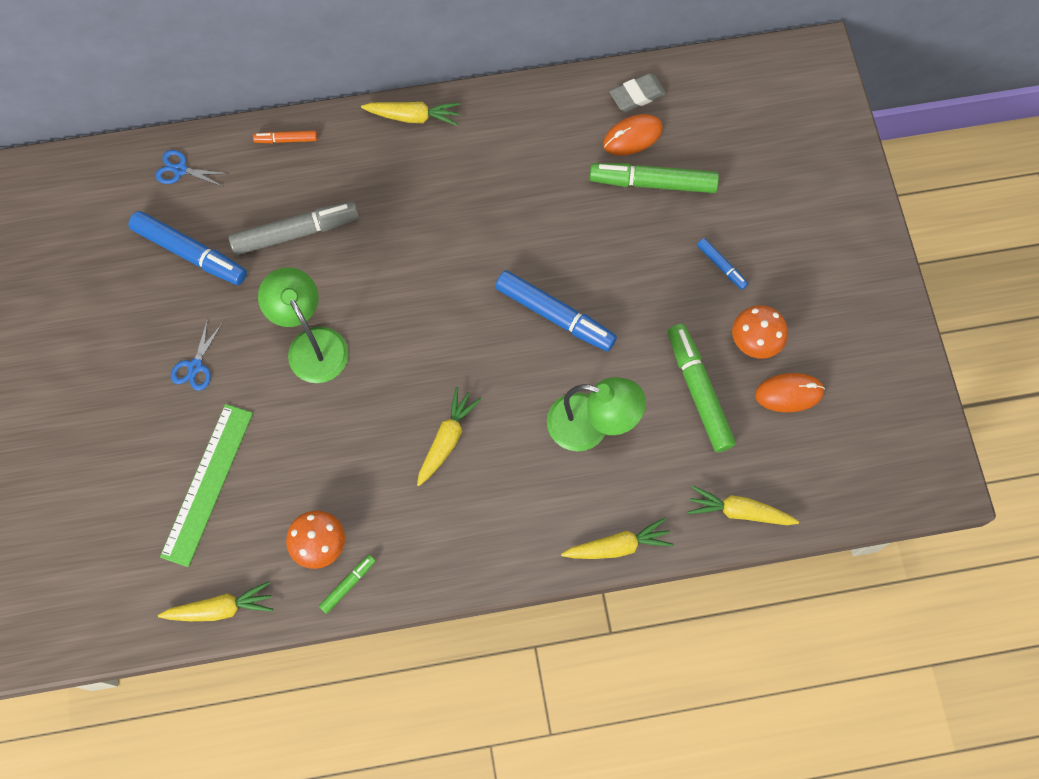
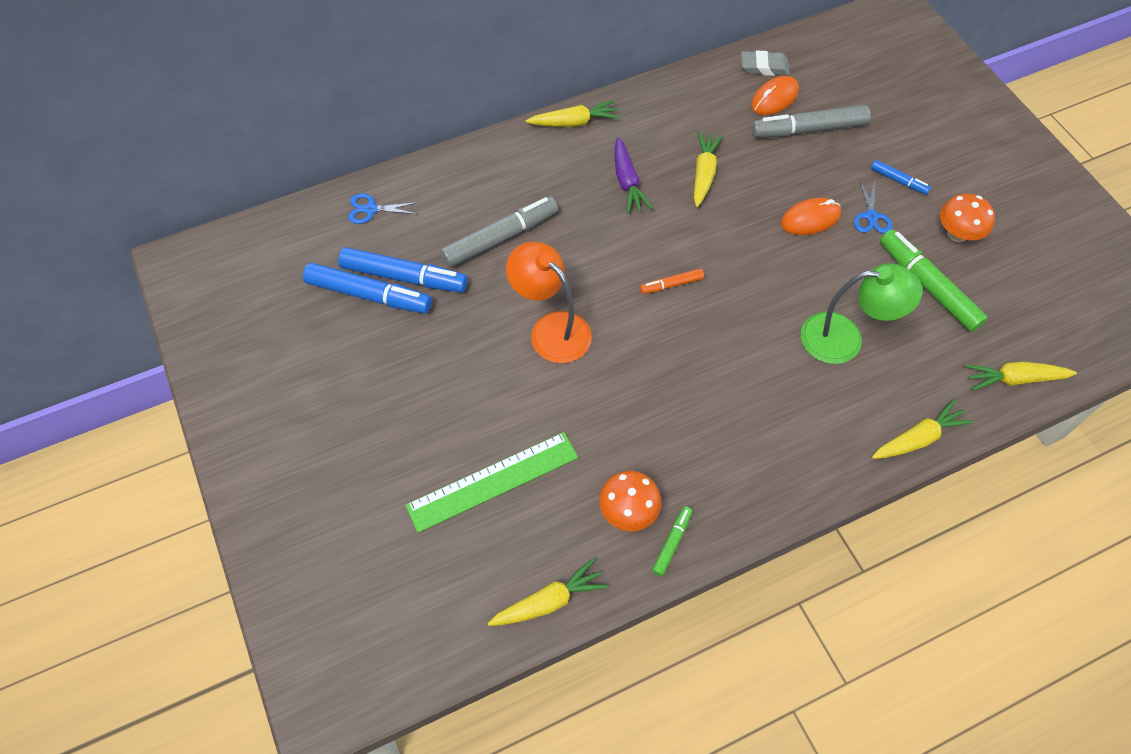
camera: 15 degrees left, 10 degrees down
(195, 367) = (443, 376): blue scissors -> blue scissors (871, 217)
(208, 484) = (493, 482): green ruler -> green ruler turned 60 degrees clockwise
(286, 140) = (463, 164): orange marker -> orange marker (671, 285)
(312, 344) = (551, 329): green lamp -> orange lamp
(442, 200) = (627, 182): none -> purple carrot
(447, 439) = (715, 383): yellow carrot -> yellow carrot (704, 173)
(555, 315) = (769, 253): blue marker -> blue marker (369, 295)
(637, 95) = (764, 67): grey eraser -> grey eraser turned 45 degrees clockwise
(652, 183) = (808, 129): green marker -> grey marker
(789, 393) = (1008, 269): orange mouse -> orange mouse (810, 219)

